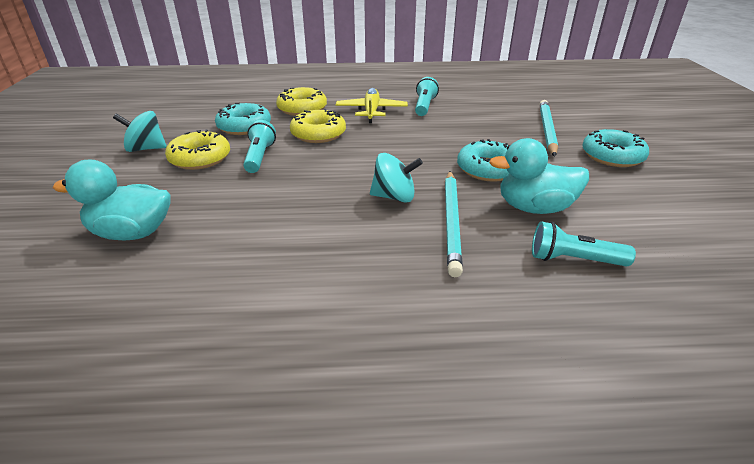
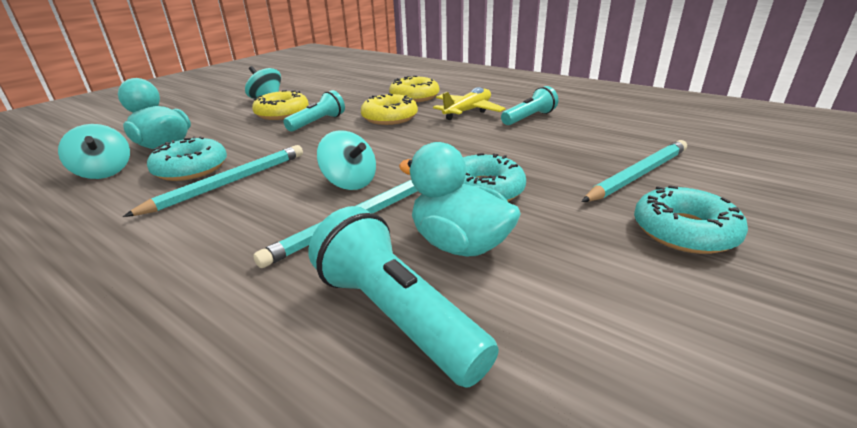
camera: 40 degrees right, 5 degrees down
(124, 282) = (104, 172): none -> turquoise spinning top
(244, 126) = (349, 100): turquoise donut -> turquoise donut (191, 168)
(294, 236) = (229, 183): none -> turquoise pencil
(573, 260) = (395, 315): turquoise flashlight -> turquoise flashlight, size x1.56

